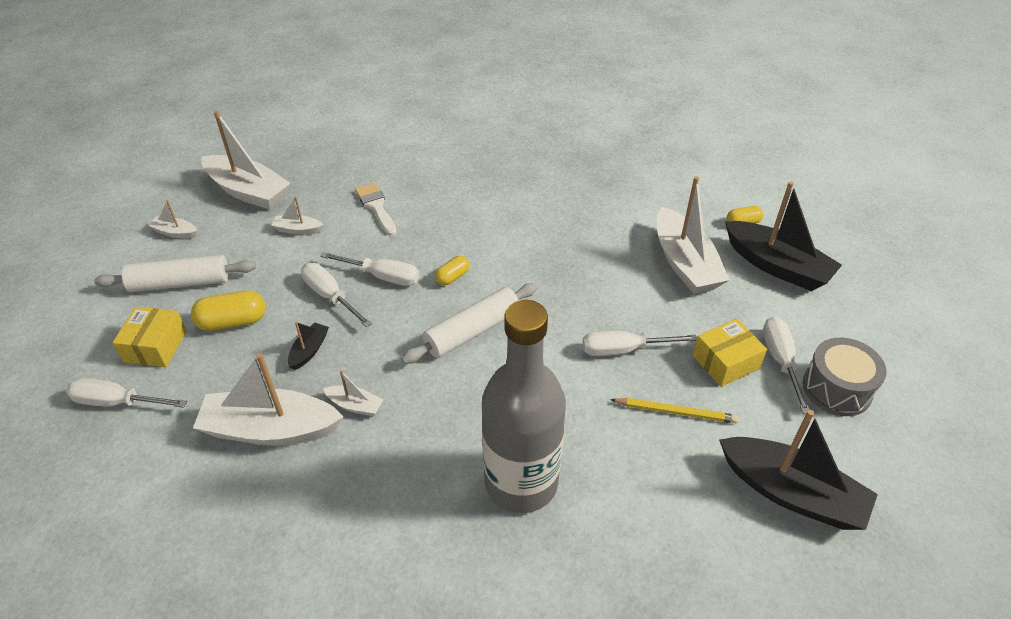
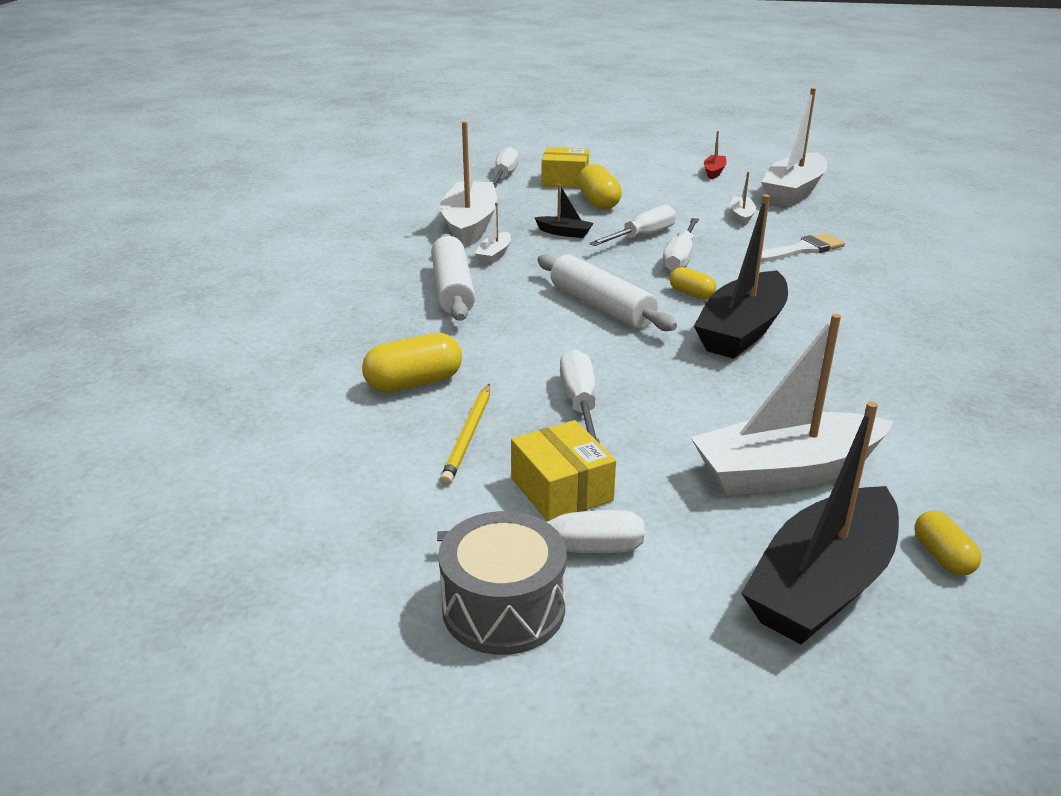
camera: 90 degrees right, 15 degrees down
(175, 232) = (714, 172): white boat -> red boat
(180, 283) = (644, 180): white rolling pin -> white rolling pin (452, 289)
(521, 482) = (384, 333): grey bottle -> none
(607, 451) = (414, 383): none -> yellow capsule
(791, 493) = (315, 519): black boat -> black boat (742, 330)

